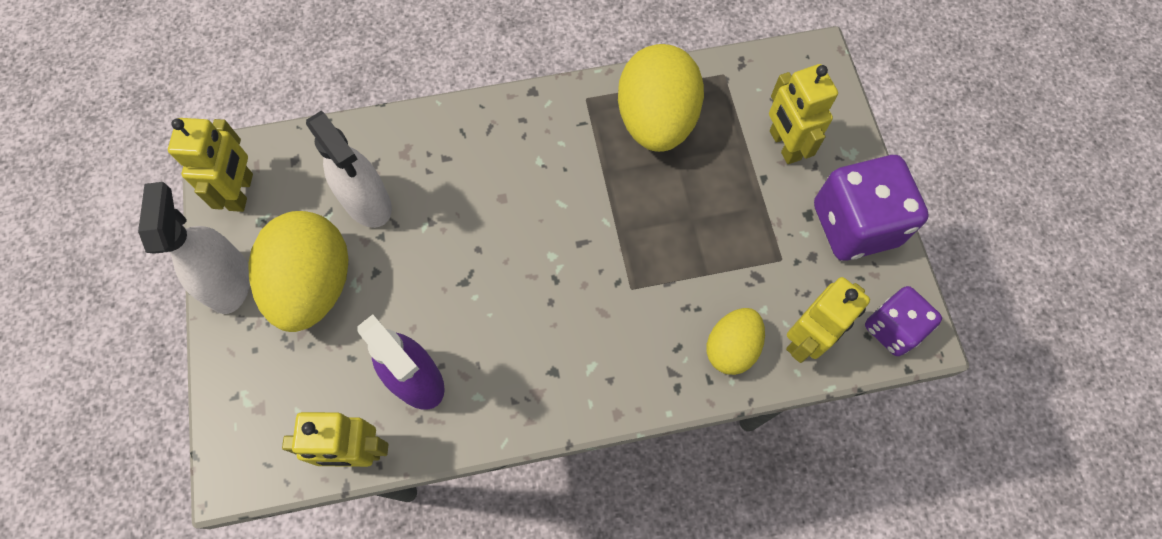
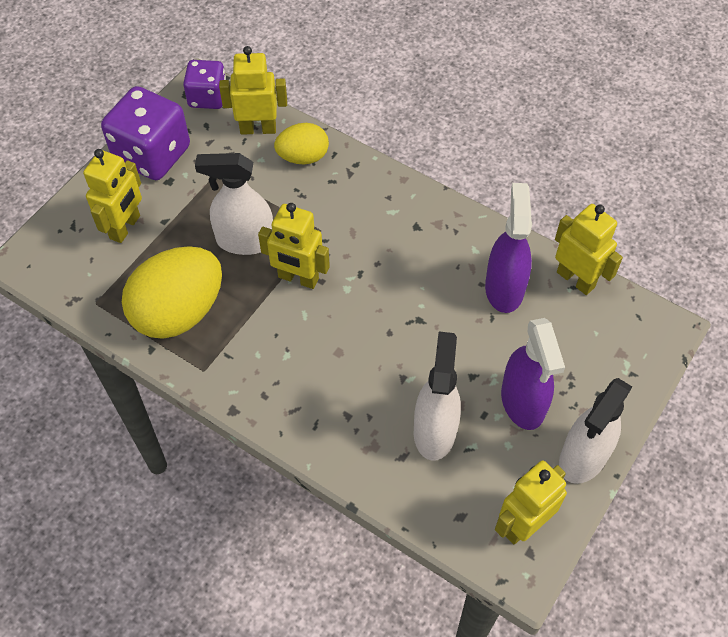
camera: 135 degrees left, 10 degrees down
(314, 285) = (522, 402): yellow egg -> purple spray bottle
(600, 228) = (298, 278): none -> yellow robot
(680, 220) = (245, 241): none -> white spray bottle

